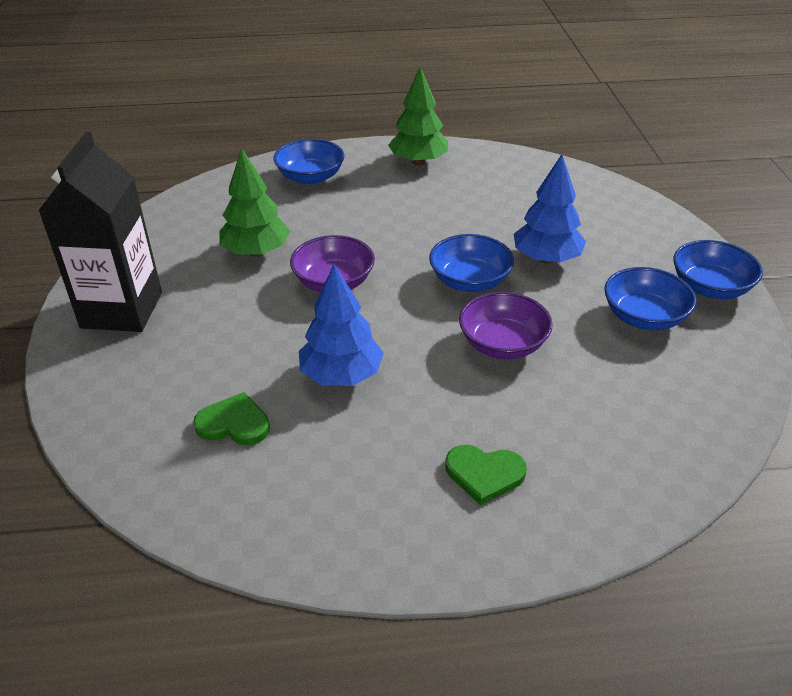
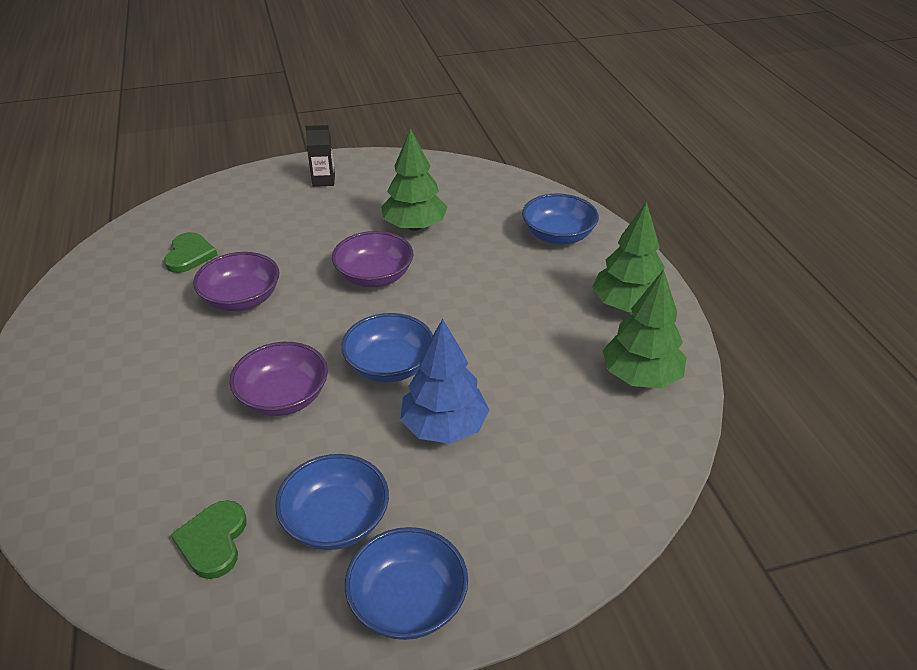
camera: 80 degrees right, 0 degrees up
(122, 310) = (323, 180): black carton -> black carton, size x0.43
(341, 375) = (241, 299): blue tree -> purple bowl
(484, 474) = (108, 394): green heart -> green heart (213, 541)
(500, 170) = (640, 376): none -> green tree

